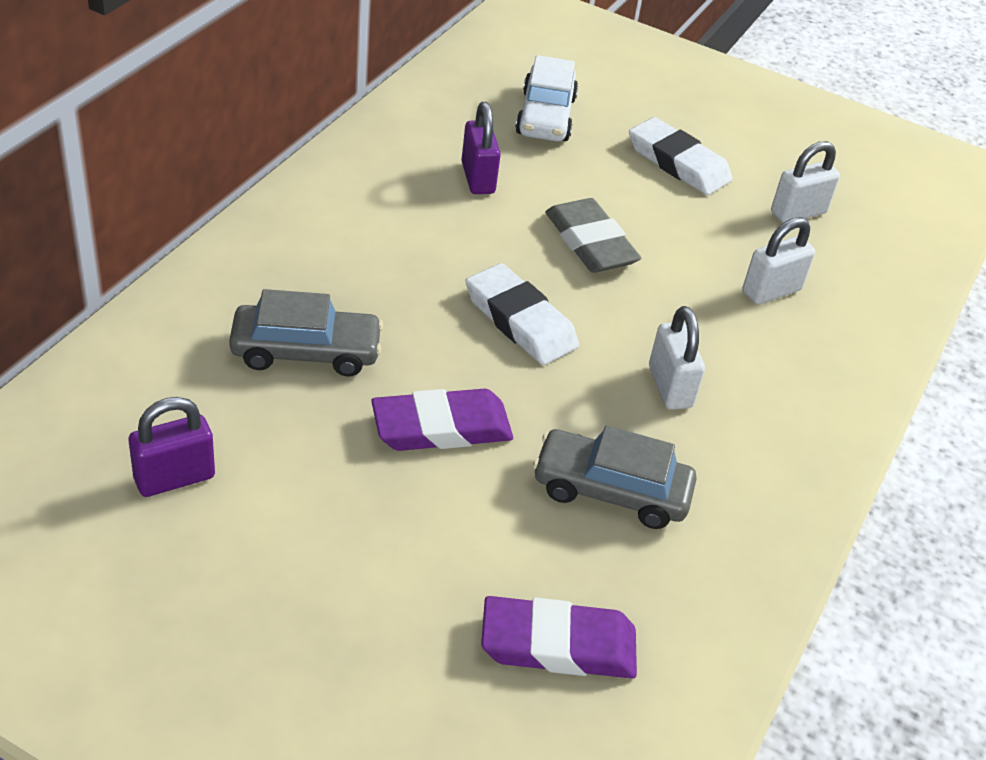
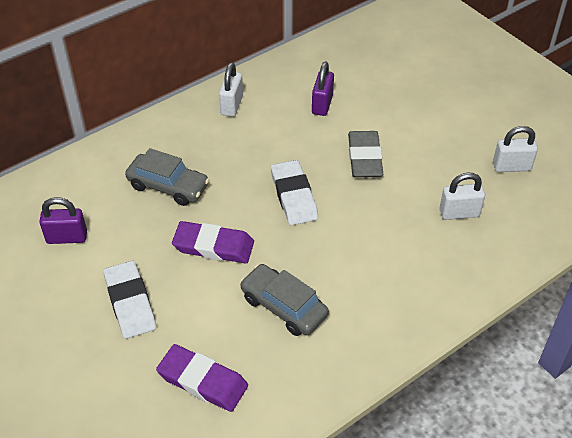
camera: 30 degrees right, 5 degrees up
(545, 116) = (387, 73): white car -> none
(670, 387) = (356, 256): white padlock -> white padlock (231, 105)
(678, 163) = (453, 118): white eraser -> white eraser (130, 302)

